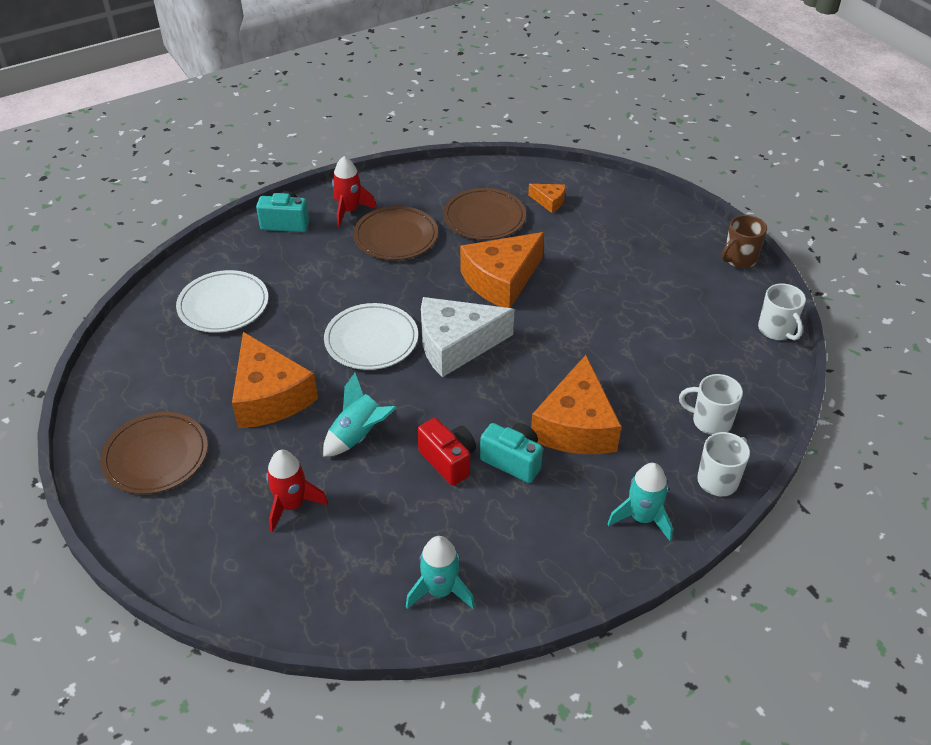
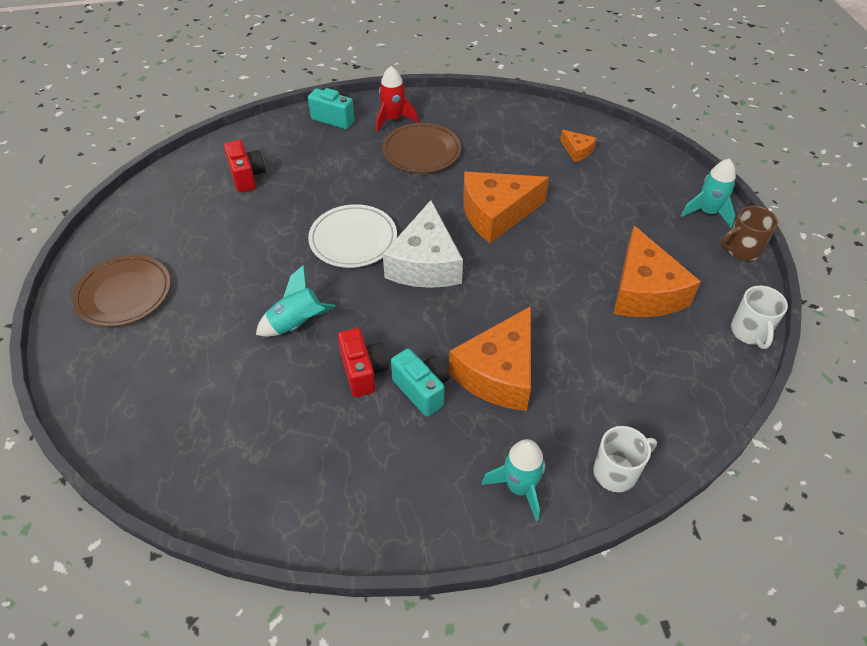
camera: 20 degrees right, 5 degrees up
(223, 305) = (247, 176): white plate -> red camera
(269, 396) = (241, 267): orange cheese -> orange cheese (644, 291)
(291, 505) = (207, 371): red rocket -> none
(440, 590) = (292, 497): turquoise rocket -> turquoise rocket (707, 212)
(456, 345) = (425, 263): white cheese -> white cheese turned 90 degrees counterclockwise
(484, 218) = (509, 152): brown plate -> none
(710, 421) = (636, 408): white mug -> none

